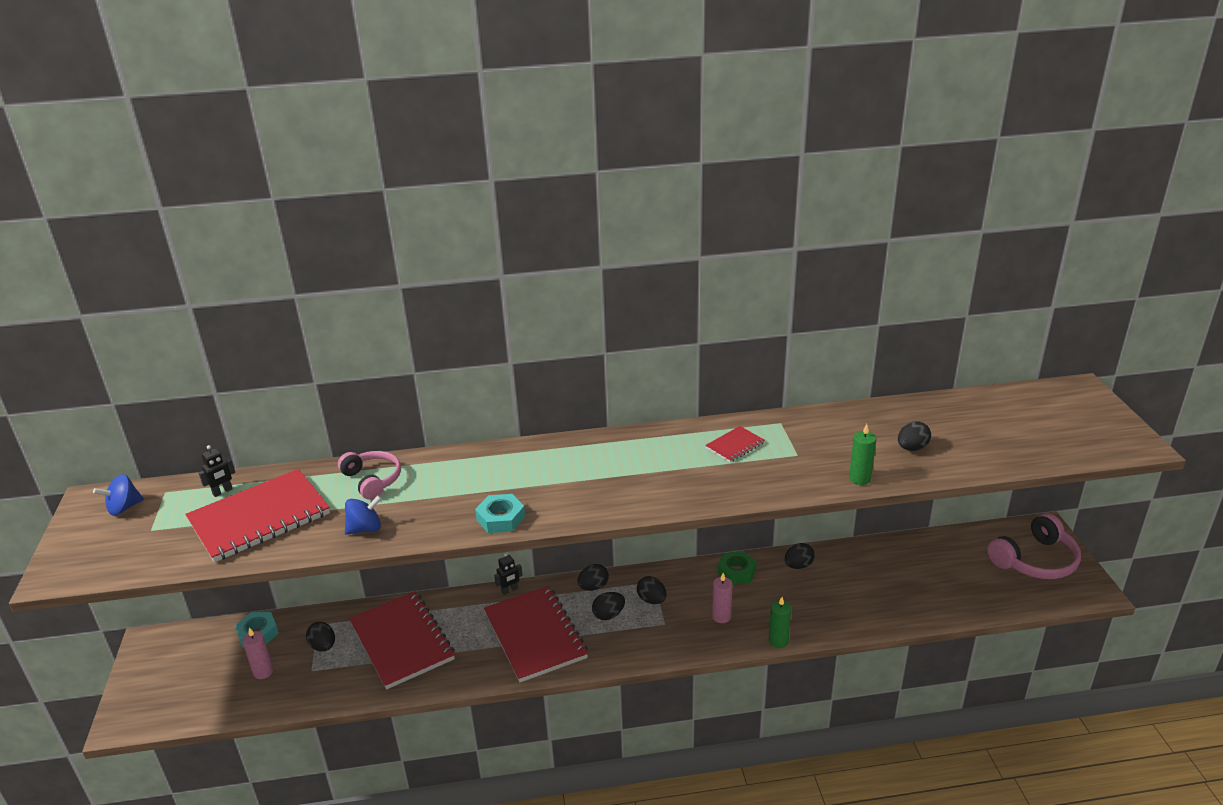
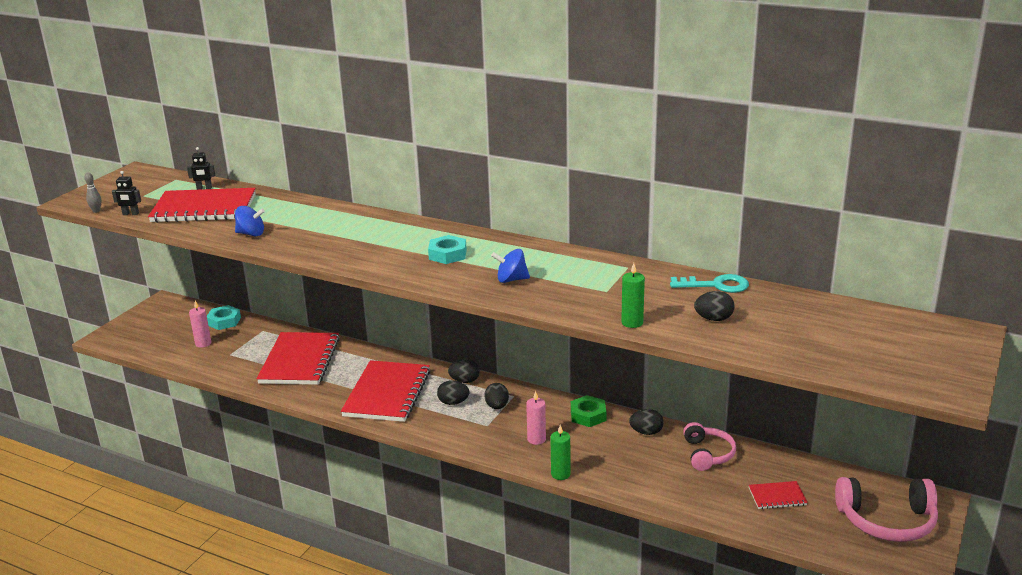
camera: 35 degrees right, 5 degrees down
(113, 575) = (96, 211): none -> grey bowling pin
(124, 508) = (145, 180): blue spinning top -> blue spinning top (511, 280)
(323, 646) = (251, 344): black egg -> none
(372, 480) = (293, 210): pink headphones -> pink headphones (707, 454)
(500, 518) = (337, 256): turquoise nut -> turquoise nut (447, 254)
(510, 590) = (404, 359): black robot -> black robot (130, 214)
(735, 445) = (566, 269): red notebook -> red notebook (777, 496)
(870, 414) = (716, 285): none -> turquoise key

